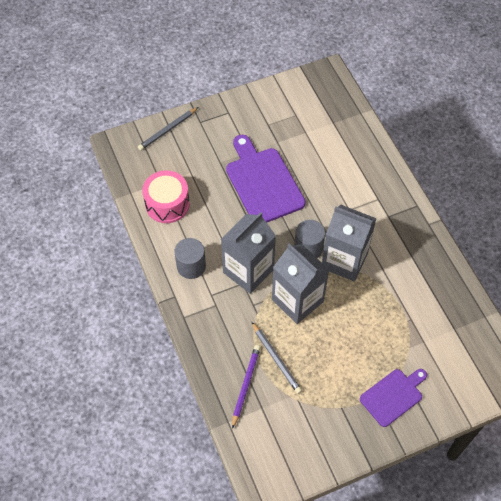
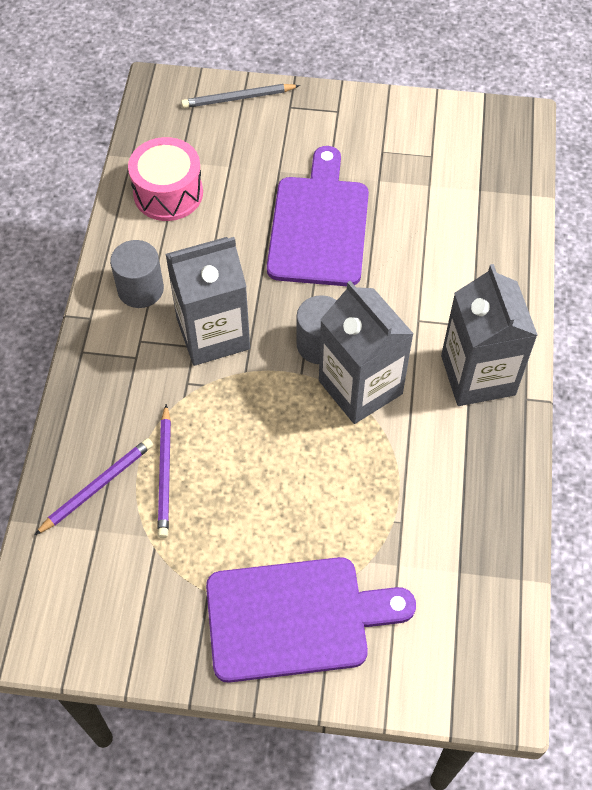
camera: 30 degrees right, 0 degrees up
(276, 359) = (165, 473): grey pencil -> purple pencil
(297, 300) = (253, 409): grey carton -> grey carton (478, 375)
(393, 396) = (296, 618): purple cutting board -> purple cutting board, size x1.64

